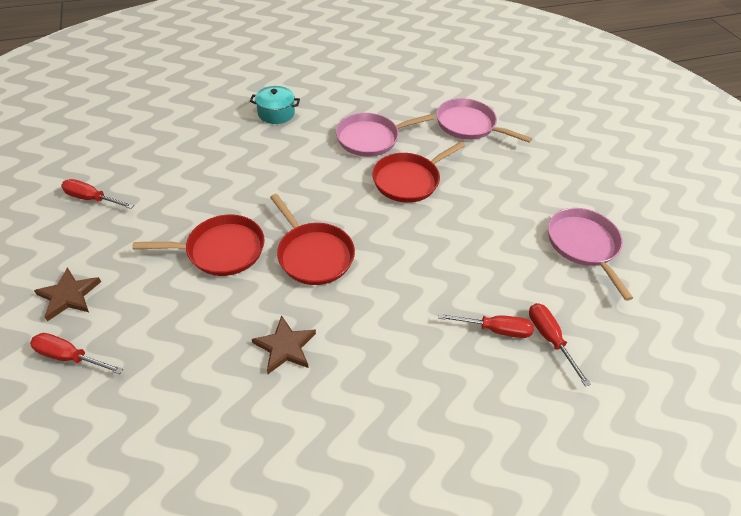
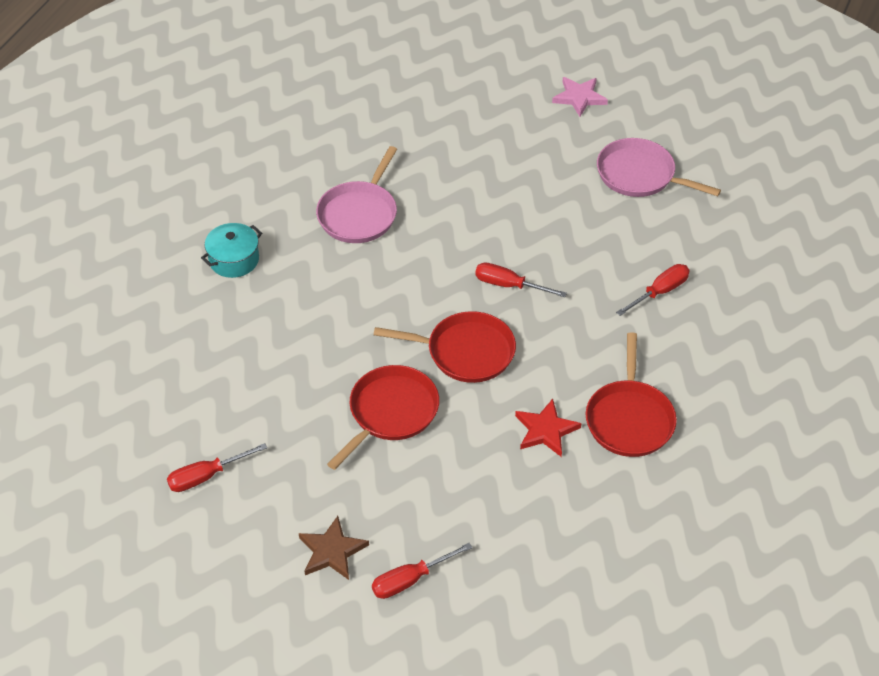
camera: 45 degrees left, 0 degrees up
(285, 347) = (546, 430): brown star -> red star
(408, 180) = (446, 227): red pan -> red pan (629, 419)
(468, 125) = (422, 133): pink pan -> none
(549, 339) = (699, 267): red screwdriver -> red screwdriver (509, 285)
(600, 172) = (579, 97): none -> pink star

